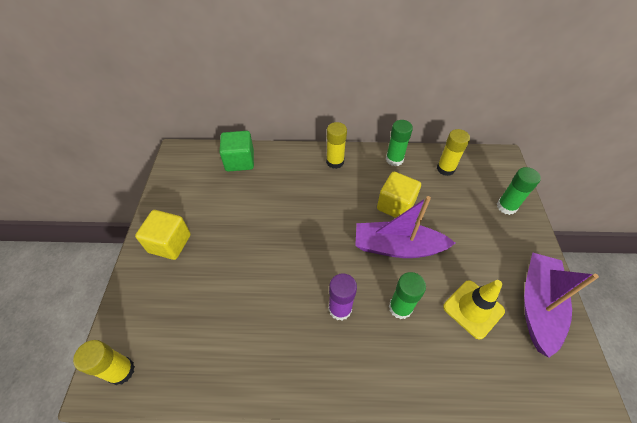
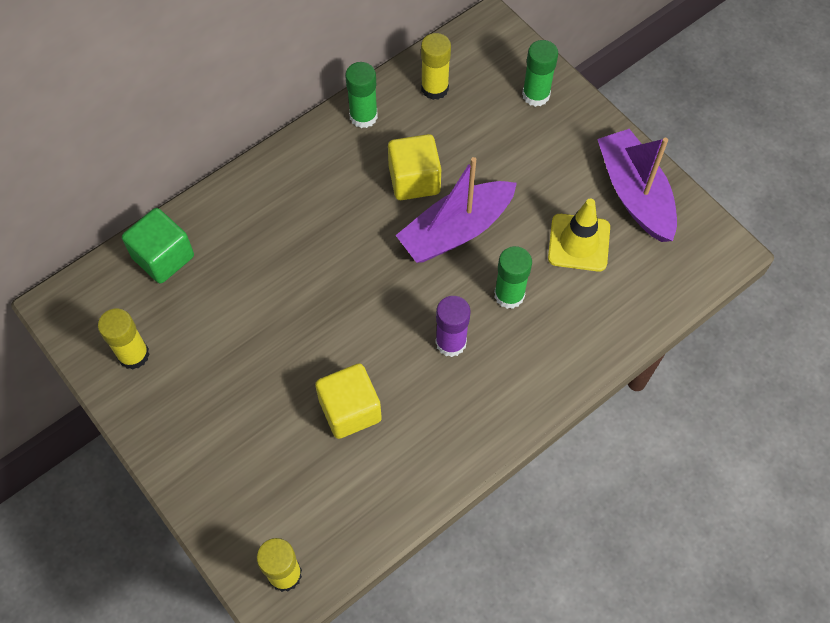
camera: 40 degrees left, 10 degrees up
(170, 243) = (189, 421): yellow cube -> yellow cube (350, 410)
(335, 162) = (291, 171): yellow glue stick -> yellow glue stick (133, 355)

